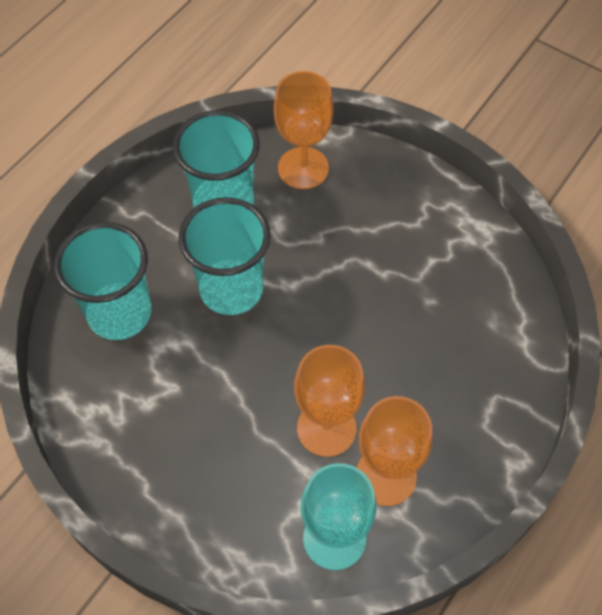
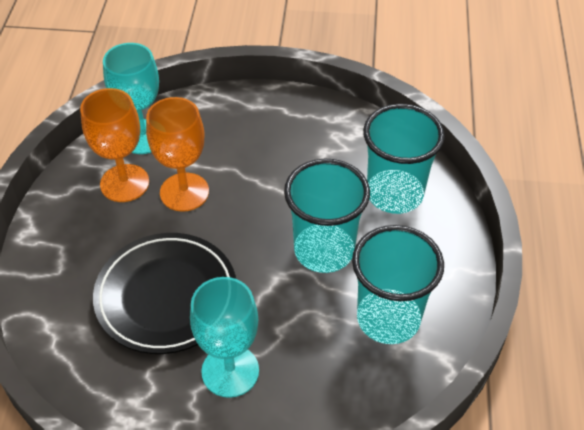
camera: 150 degrees right, 10 degrees down
(303, 168) = (341, 393): orange goblet -> none
(380, 225) = (230, 371): none -> turquoise goblet
(402, 316) = (166, 296): none -> black plate

